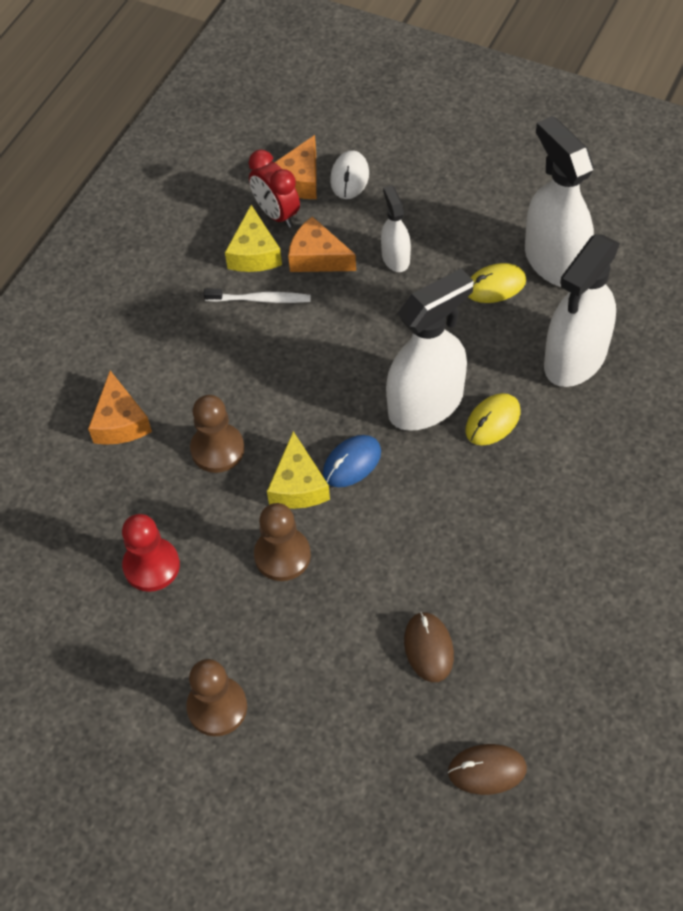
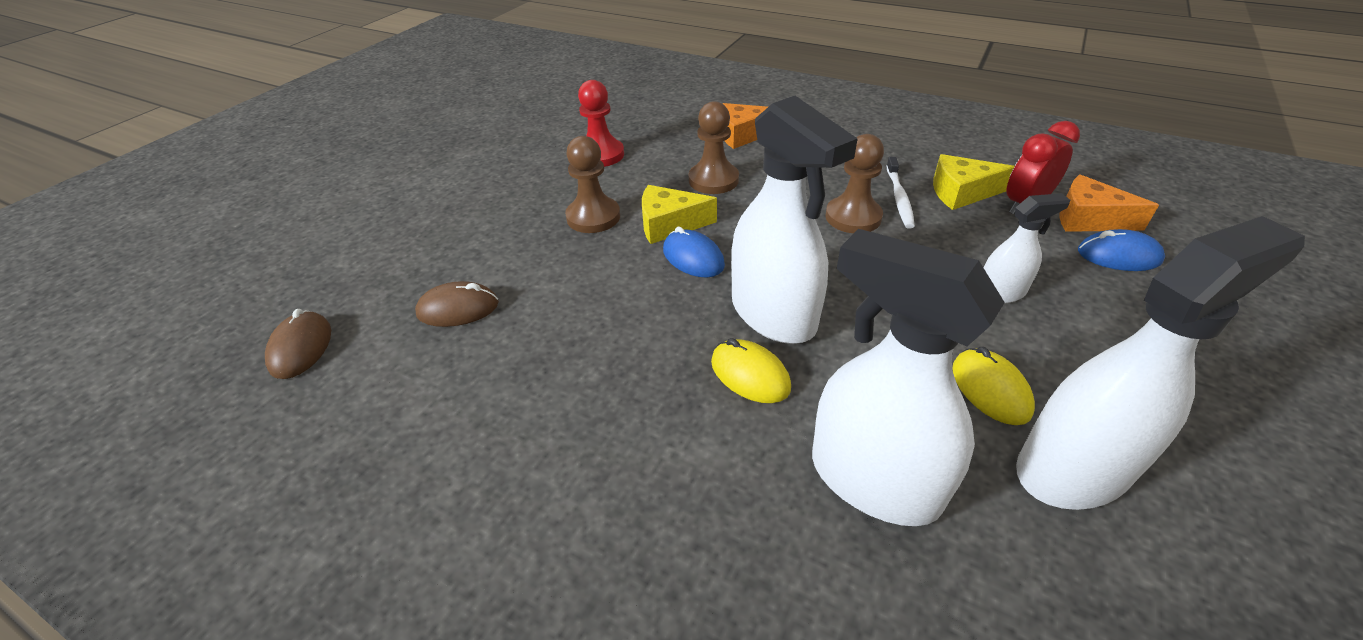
camera: 90 degrees right, 15 degrees down
(217, 707) = (461, 188): brown pawn -> brown pawn (853, 217)
(317, 257) = (973, 233): orange cheese -> none
(349, 177) = (1118, 256): white mouse -> blue mouse

